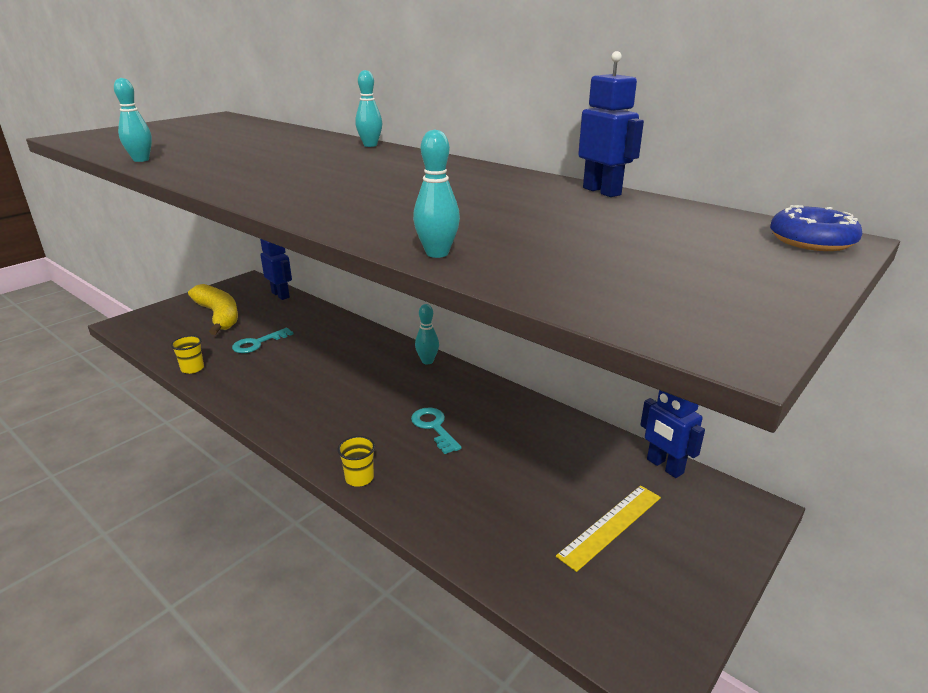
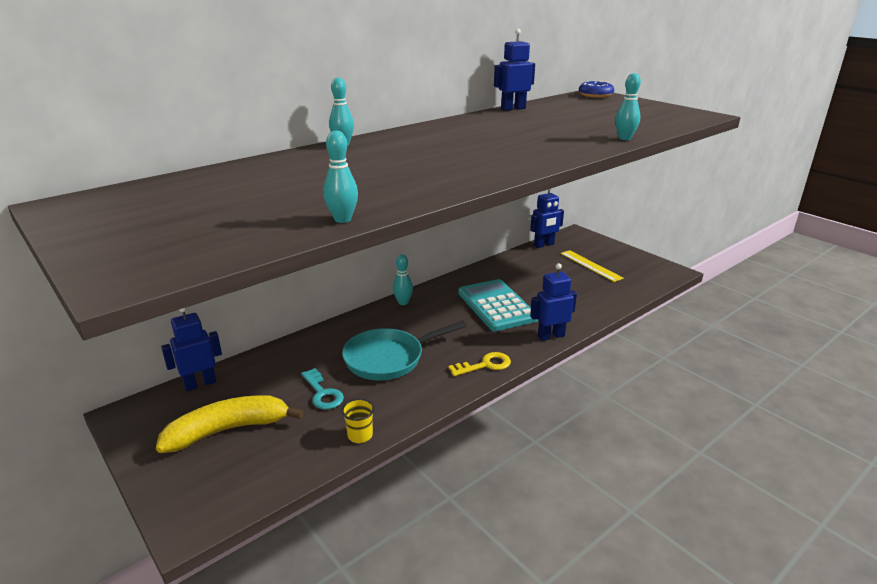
camera: 80 degrees left, 0 degrees up
(293, 427) = (485, 365): none -> yellow key
(311, 367) = (389, 358): none -> turquoise pan
(359, 478) = (551, 336): yellow cup -> blue robot
(434, 427) = (496, 306): turquoise key -> turquoise calculator

